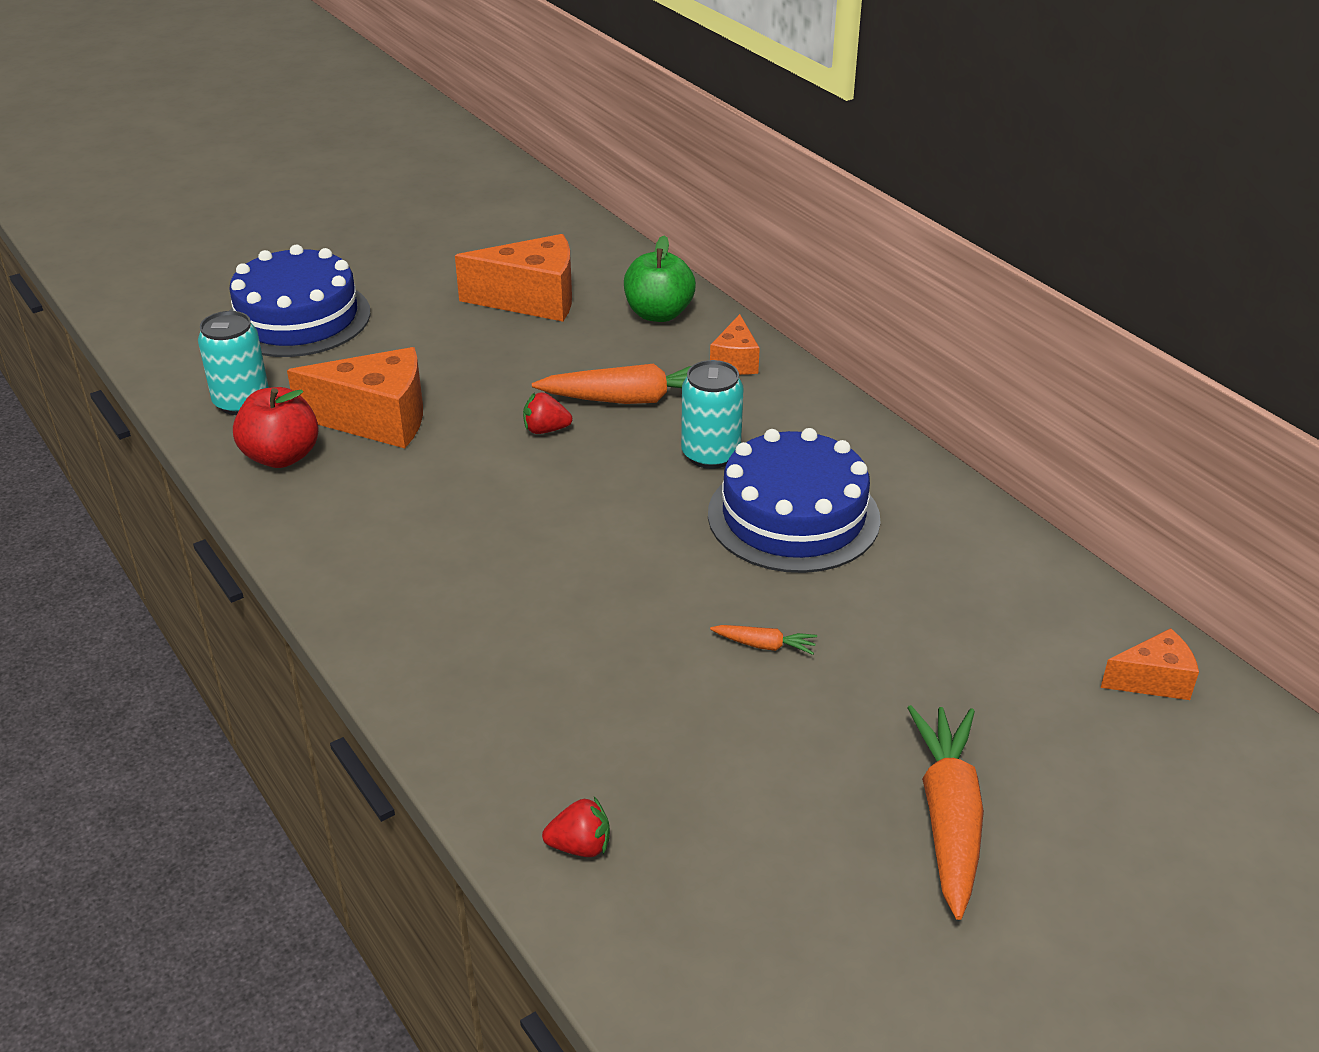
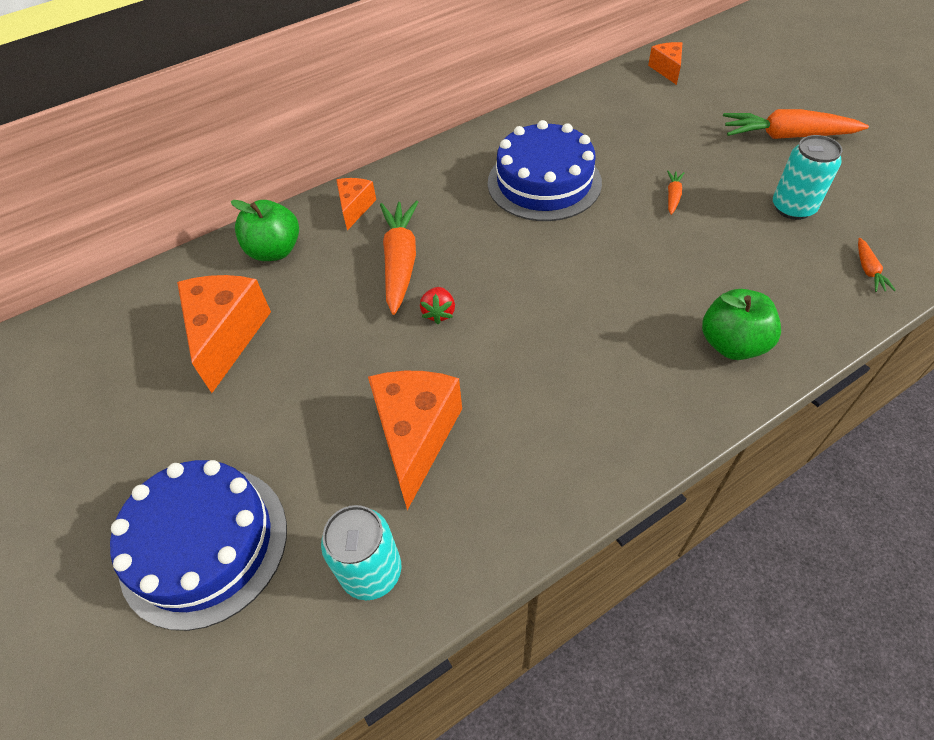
camera: 85 degrees left, 15 degrees up
(281, 456) = (473, 511): red apple -> none
(455, 666) = (732, 344): none -> green apple
(580, 846) = (868, 270): red strawberry -> orange carrot
(710, 454) = (475, 220): turquoise can -> turquoise can (793, 208)
(735, 361) = (355, 208): orange cheese -> orange cheese turned 90 degrees counterclockwise

